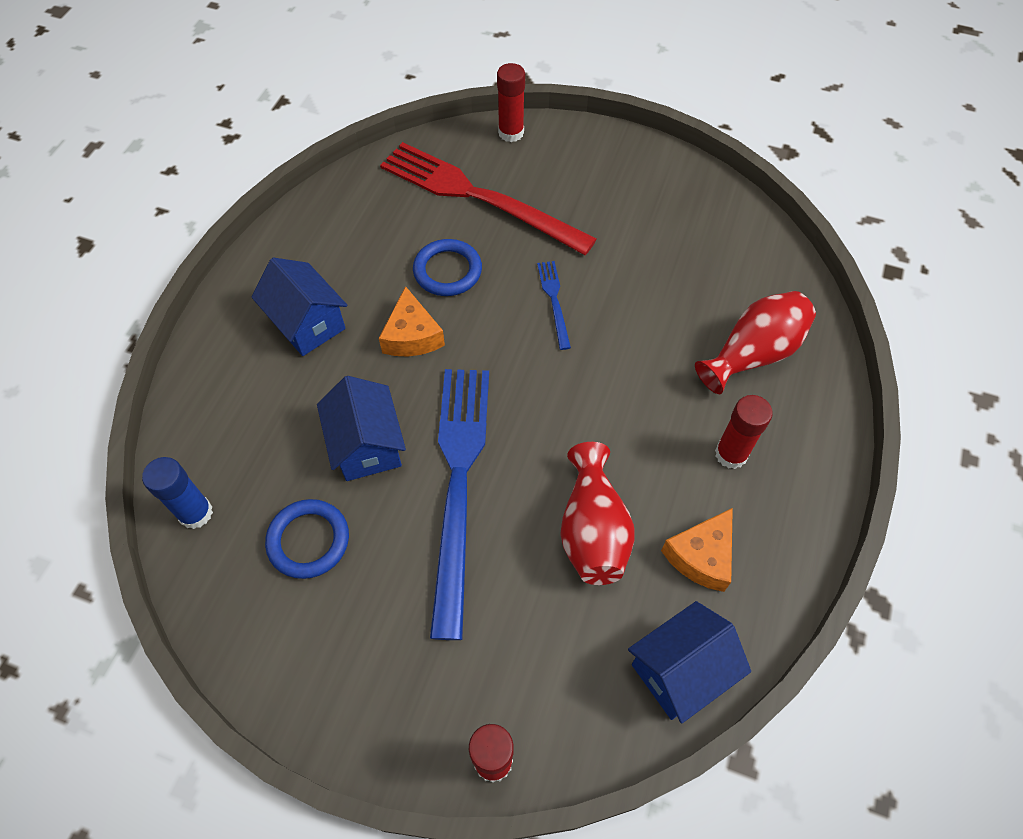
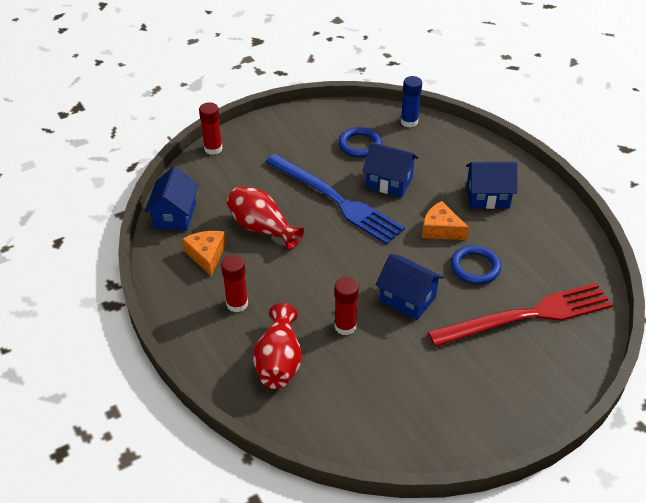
camera: 130 degrees right, 15 degrees down
(511, 133) = (580, 371): red glue stick -> red glue stick (345, 326)
(554, 301) = (407, 299): blue fork -> blue house

